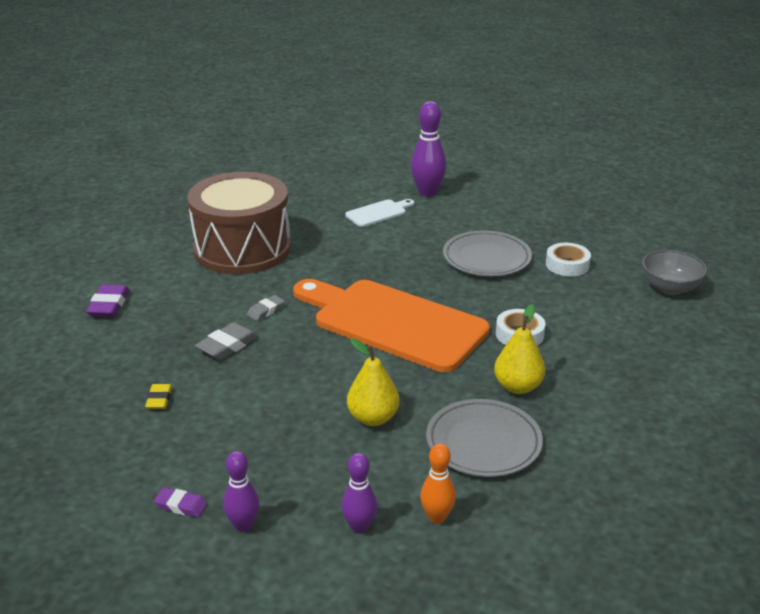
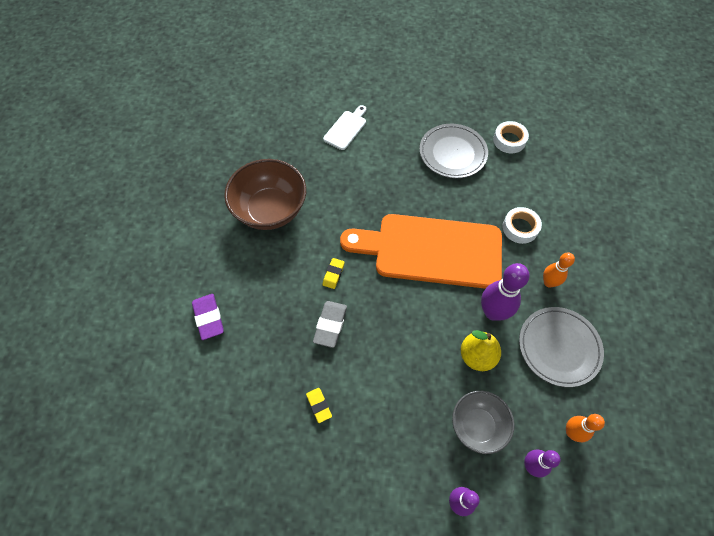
camera: 25 degrees left, 30 degrees up
(181, 505) = (405, 505): purple eraser -> none
(242, 249) = (270, 210): brown drum -> brown bowl
(266, 311) = (333, 274): grey eraser -> yellow eraser
(427, 192) = (367, 91): purple bowling pin -> purple bowling pin (493, 312)
(518, 387) = (548, 282): yellow pear -> orange bowling pin
(670, 288) = (585, 140): grey bowl -> grey bowl (477, 425)

